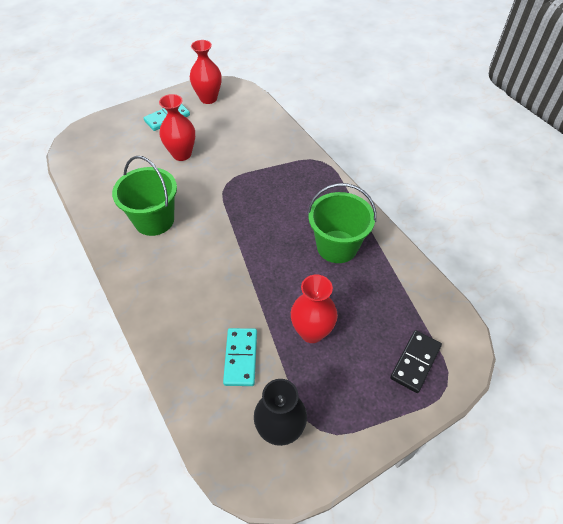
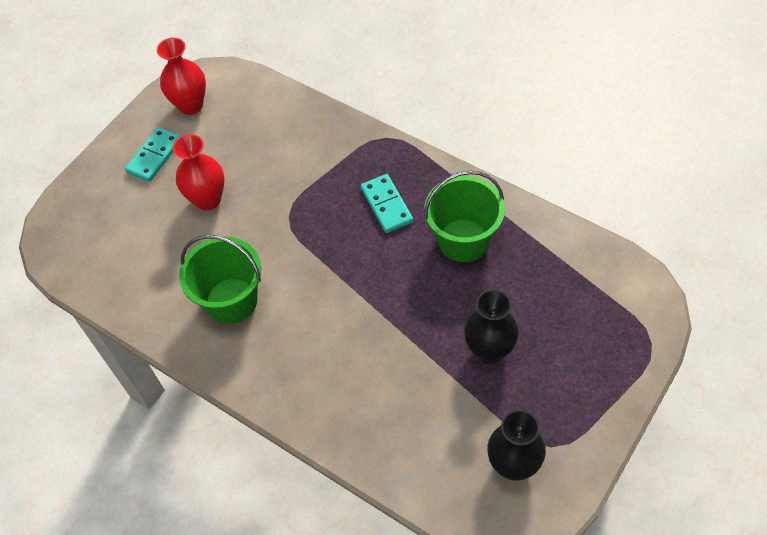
camera: 20 degrees left, 5 degrees up
(241, 358) = (431, 413): turquoise domino -> turquoise domino (387, 205)
(312, 332) = (489, 350): red vase -> black vase
(415, 362) = (609, 334): black domino -> none

